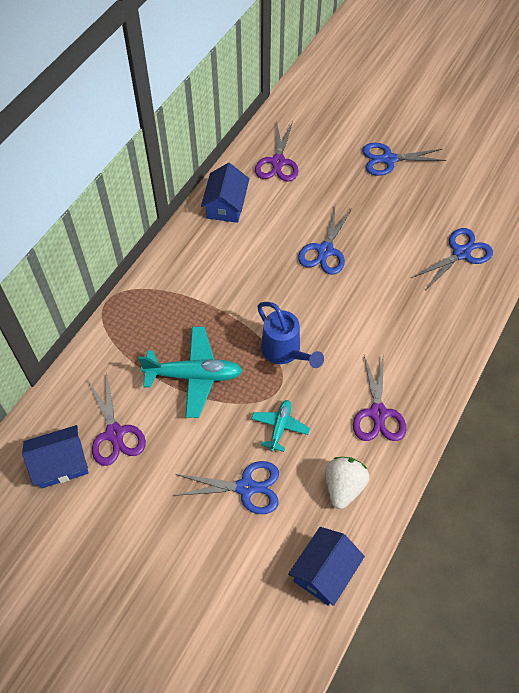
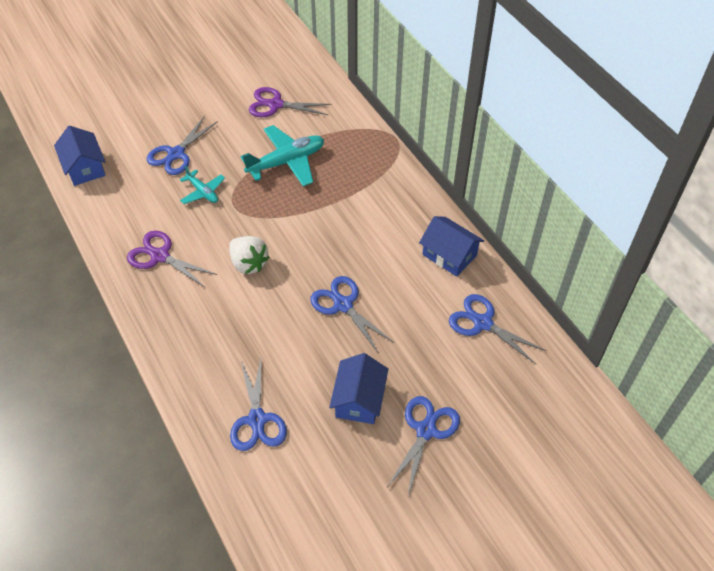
camera: 120 degrees right, 5 degrees down
(60, 464) = (276, 73): blue house -> blue house (359, 399)
(194, 376) = (286, 162): turquoise plane -> turquoise plane turned 150 degrees counterclockwise
(278, 162) = (482, 323): purple scissors -> blue scissors
(284, 352) = (262, 224): blue watering can -> none
(343, 487) = (127, 205): white strawberry -> white strawberry (249, 263)

